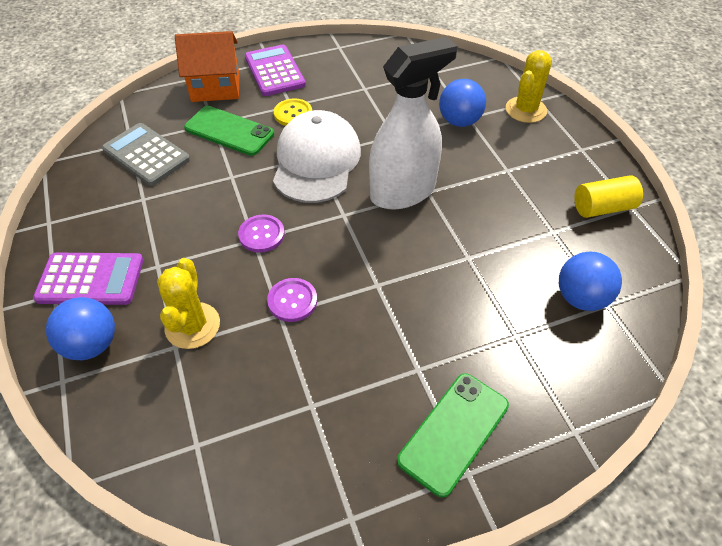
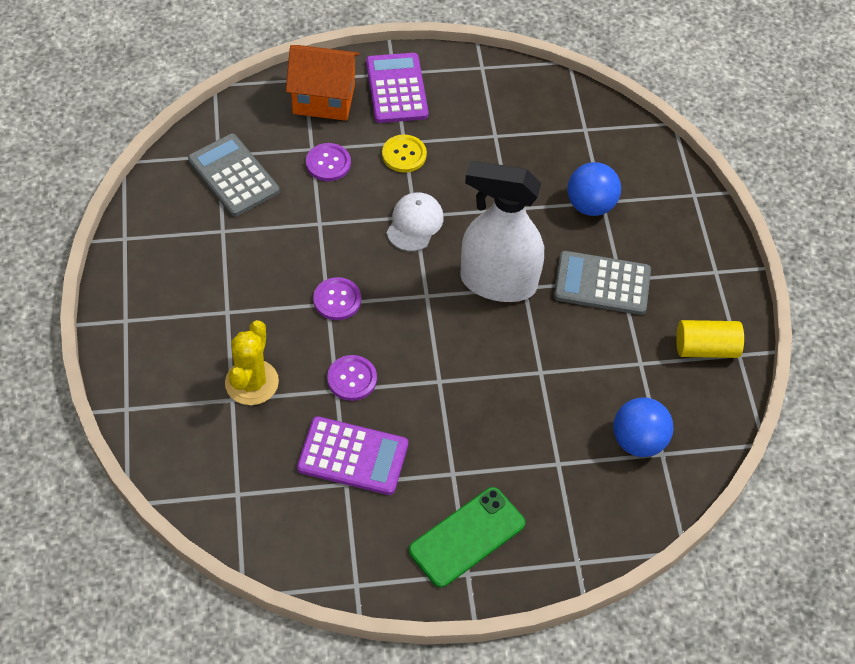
camera: 10 degrees right, 5 degrees up
(90, 279) = (161, 312): purple calculator -> purple calculator (353, 456)
(92, 344) = (156, 379): blue ball -> none
(229, 131) = (328, 163): green phone -> purple button
(316, 161) = (414, 223): white cap -> white cap, size x0.54
(403, 192) = (497, 282): white spray bottle -> white spray bottle turned 150 degrees counterclockwise
(493, 176) = (602, 284): none -> grey calculator
(525, 110) = (673, 206): yellow cactus -> none

